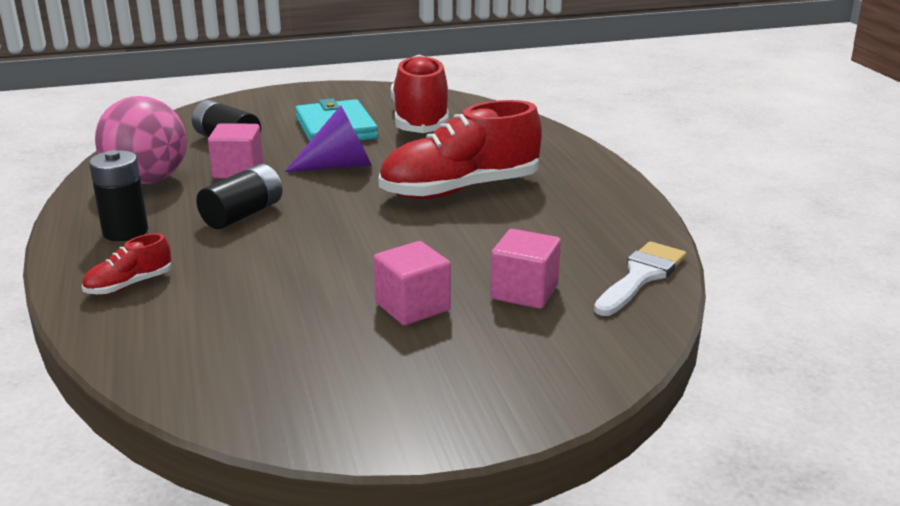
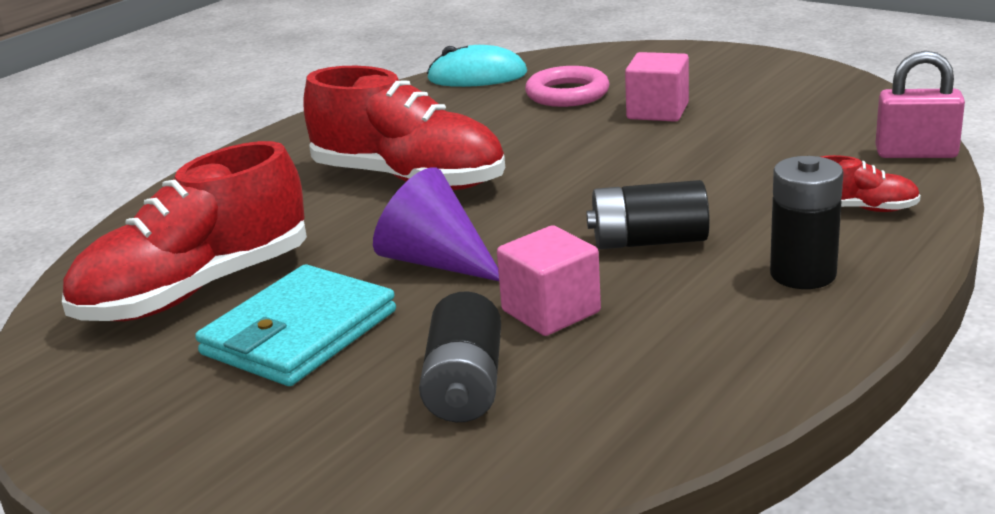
camera: 125 degrees left, 0 degrees up
(128, 355) = (916, 153): none -> pink padlock
(147, 180) = (683, 352): pink ball -> none
(524, 292) = (567, 94): pink cube -> pink ring
(641, 276) = (477, 76): white brush -> turquoise mouse

